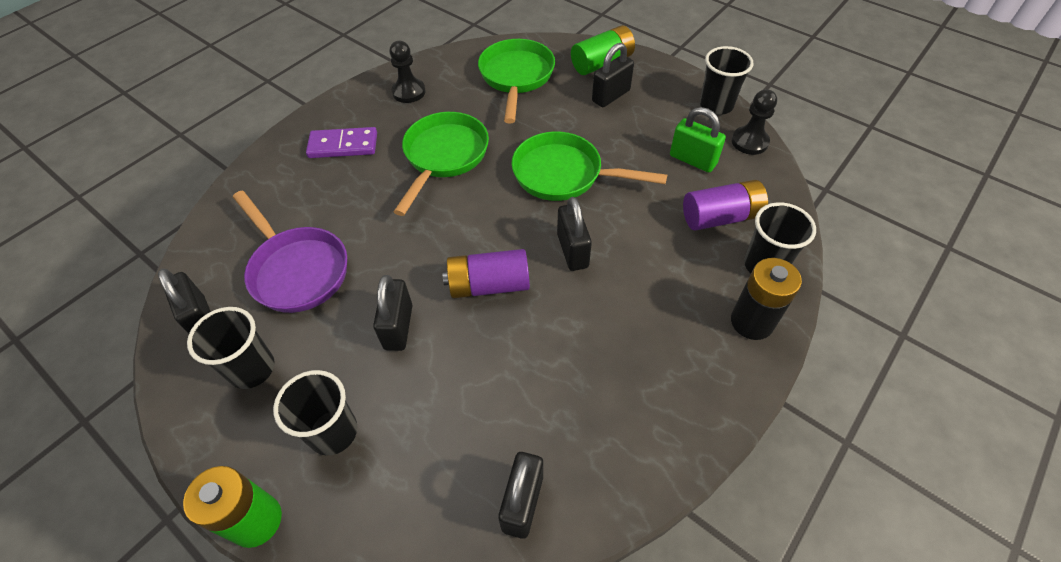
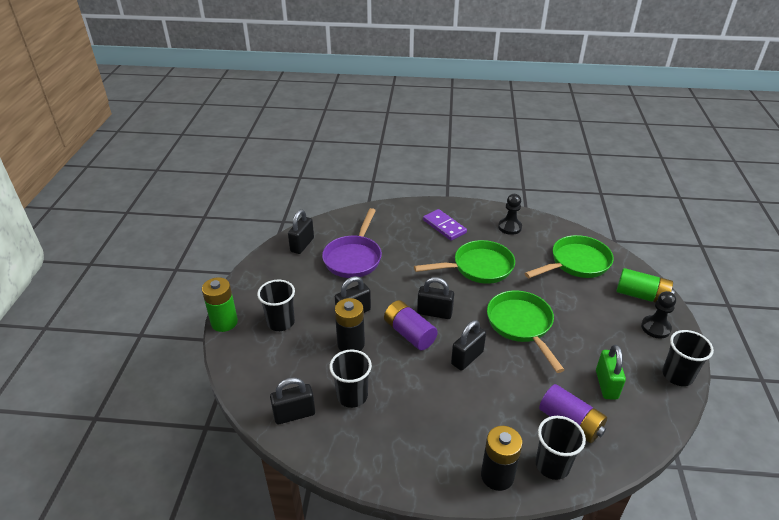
camera: 55 degrees right, 15 degrees down
(252, 369) = (291, 276): black cup -> black cup (352, 396)
(452, 361) = (351, 344): none -> black battery
(611, 96) = (615, 315): black padlock -> black padlock (434, 313)
(749, 142) = (663, 411): black pawn -> black pawn (655, 328)

